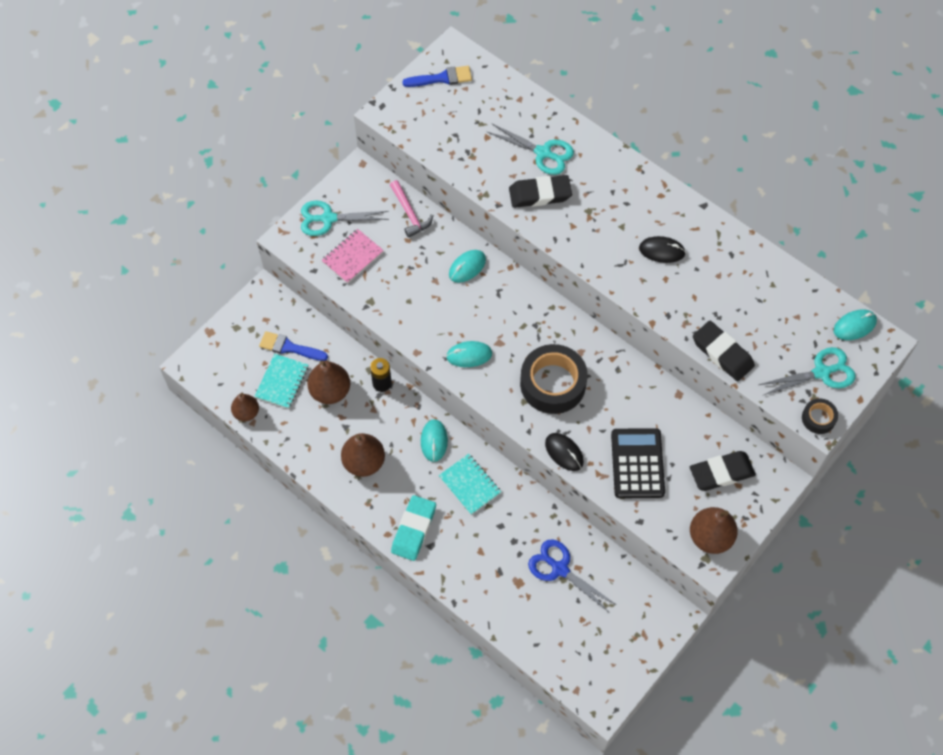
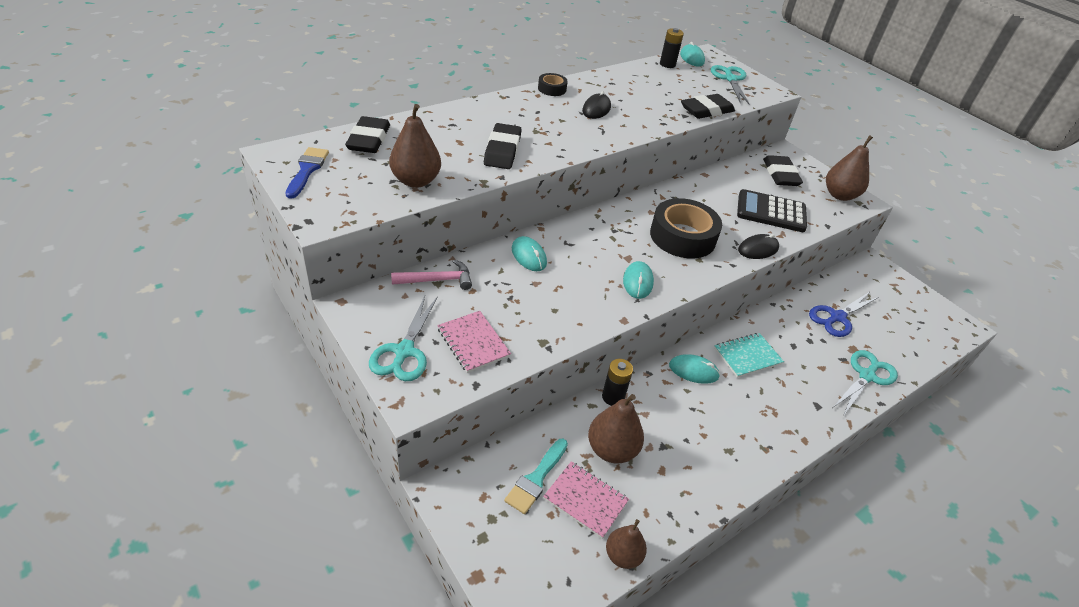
camera: 80 degrees left, 20 degrees down
(282, 382) = (585, 500): turquoise notebook -> pink notebook
(289, 347) = (536, 479): blue brush -> turquoise brush
(364, 462) = (713, 439): brown pear -> brown pear (416, 181)
(414, 529) = (799, 415): turquoise eraser -> none
(505, 98) = (368, 139): none -> black eraser
(543, 153) = (454, 136): turquoise scissors -> turquoise scissors (866, 376)
(817, 302) = (667, 64): none -> black battery
(818, 418) = (770, 90): black tape -> black tape (552, 89)

